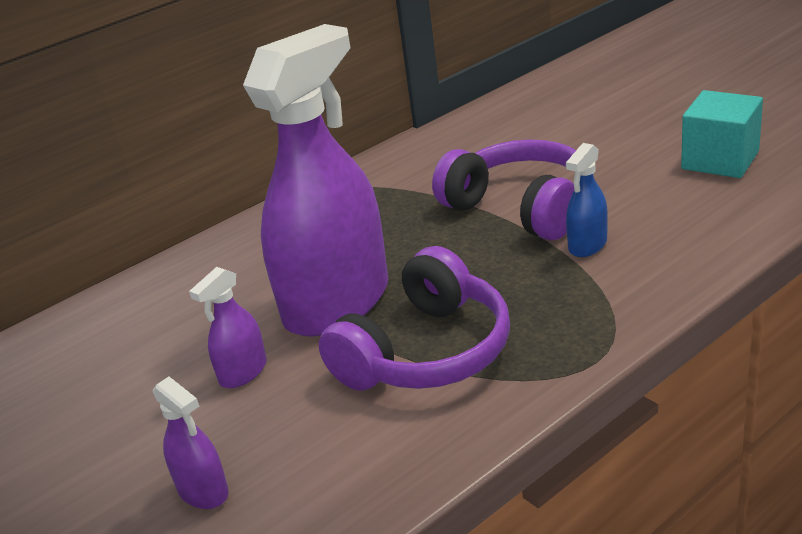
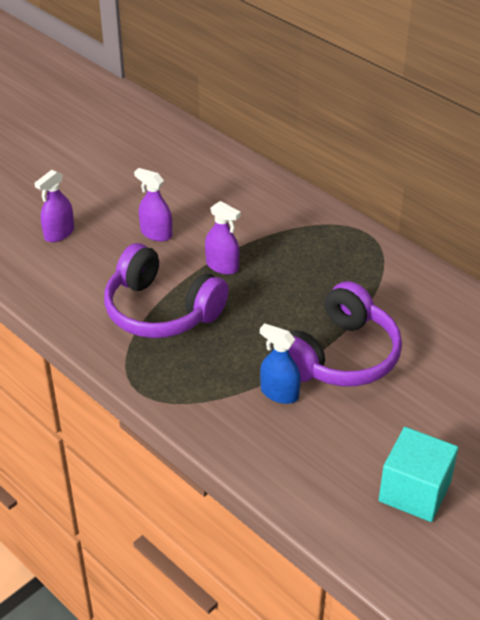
camera: 80 degrees right, 10 degrees up
(337, 303) = (222, 266): purple spray bottle -> purple spray bottle, size x0.41

